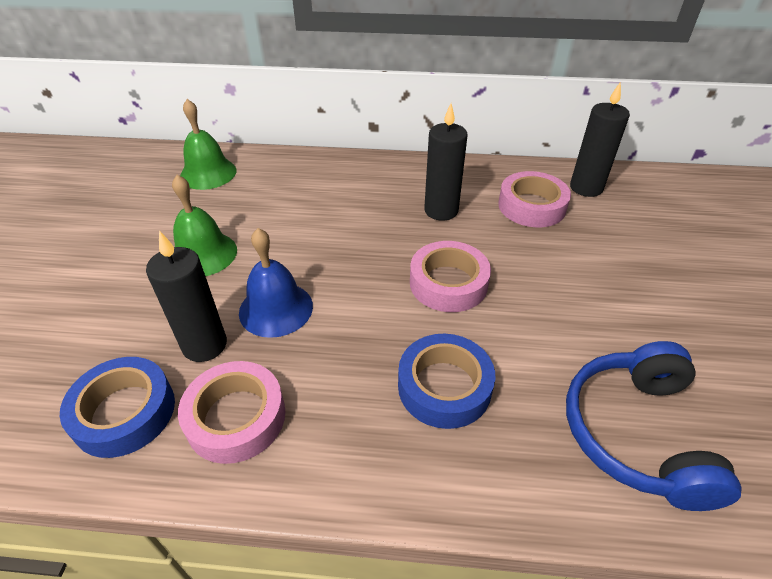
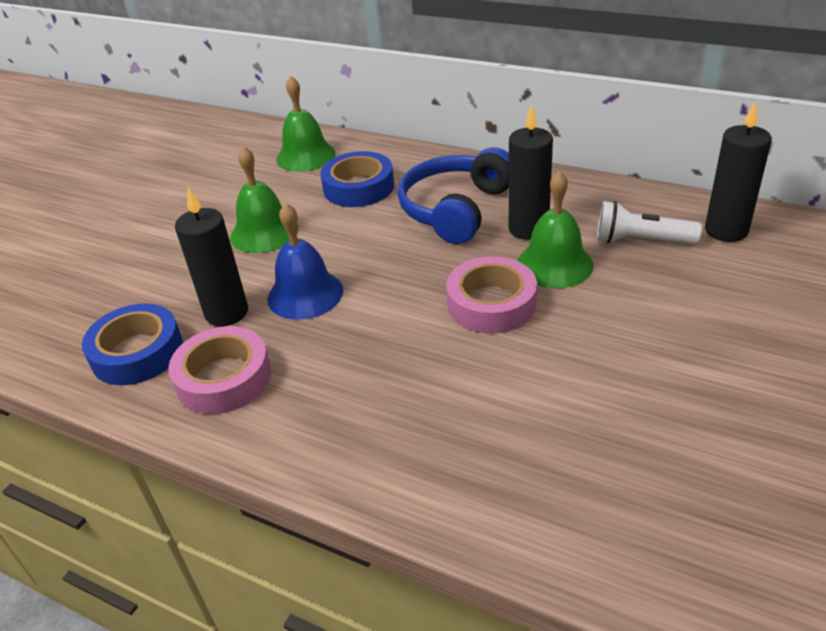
camera: 25 degrees right, 5 degrees down
(444, 387) = (428, 398): blue tape -> blue tape (358, 187)
(479, 238) = (554, 264): none -> green bell
(531, 206) = (640, 241): pink tape -> white flashlight
(637, 433) = (608, 490): blue headphones -> blue headphones (456, 209)

